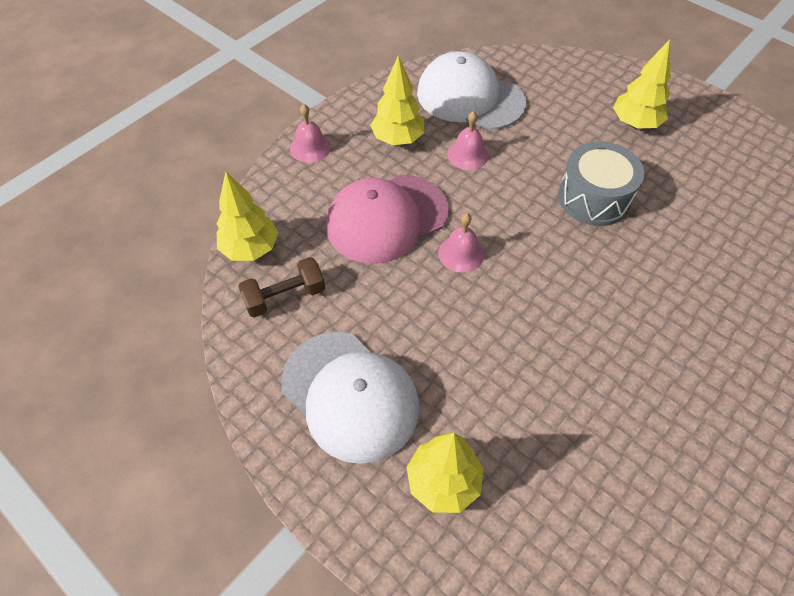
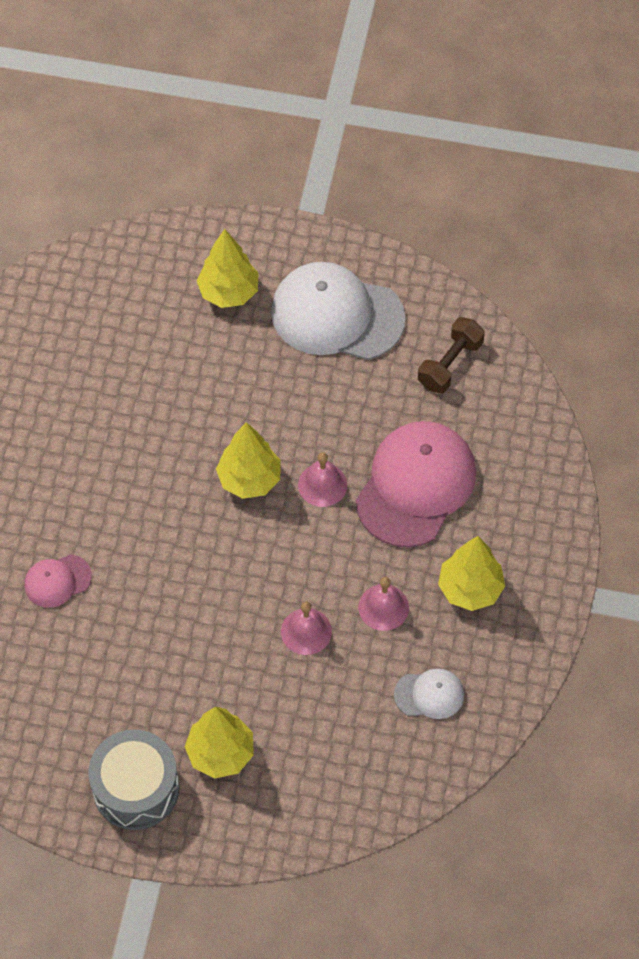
camera: 150 degrees right, 5 degrees up
(250, 249) = (516, 391): yellow tree -> yellow tree (249, 479)
(310, 147) = (553, 529): pink bell -> pink bell (306, 631)
(470, 97) = (429, 694): white cap -> white cap, size x0.48
(594, 198) = (224, 617): grey drum -> grey drum (136, 788)
(730, 283) = (57, 581): none -> pink cap

